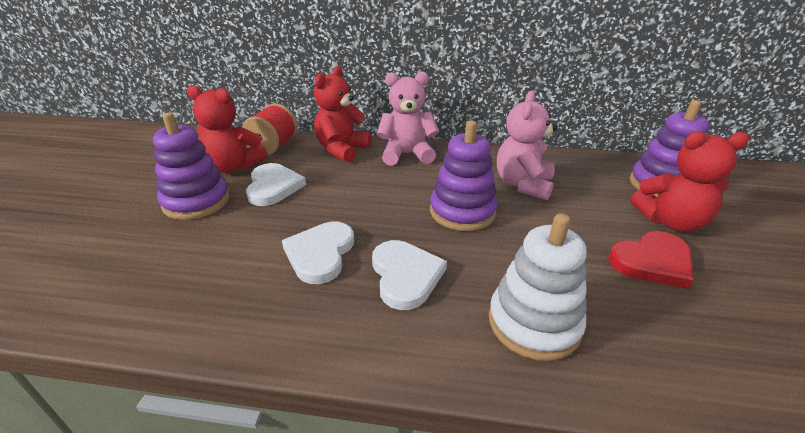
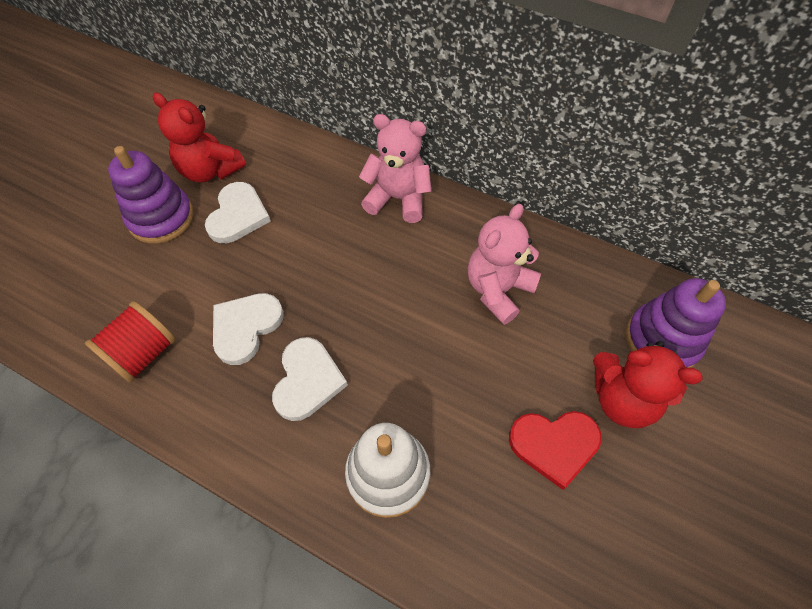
camera: 20 degrees right, 25 degrees up
(273, 146) = (261, 144): red spool -> red spool (143, 353)
(342, 150) = (331, 170): red teddy bear -> none
(462, 212) = (406, 312): purple stacking toy -> none

